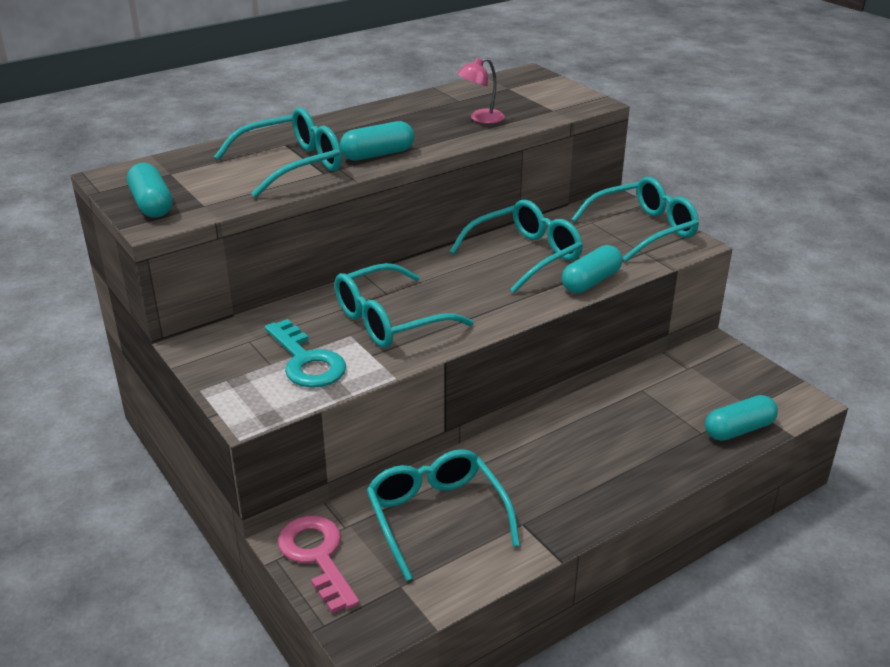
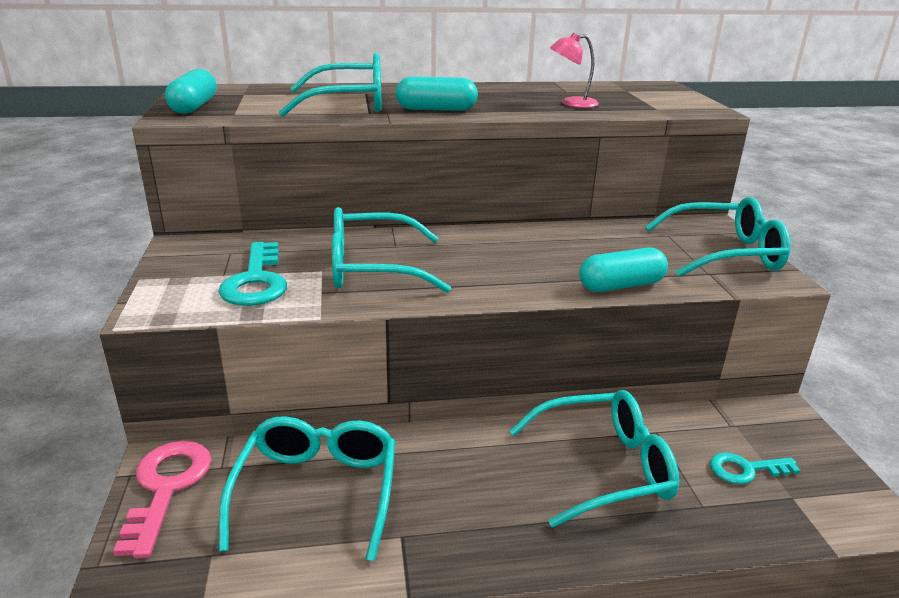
camera: 25 degrees right, 5 degrees down
(525, 256) = (567, 247): turquoise glasses -> turquoise glasses (603, 468)
(714, 398) = (745, 469): none -> turquoise key
(738, 430) = (758, 520): turquoise capsule -> none

